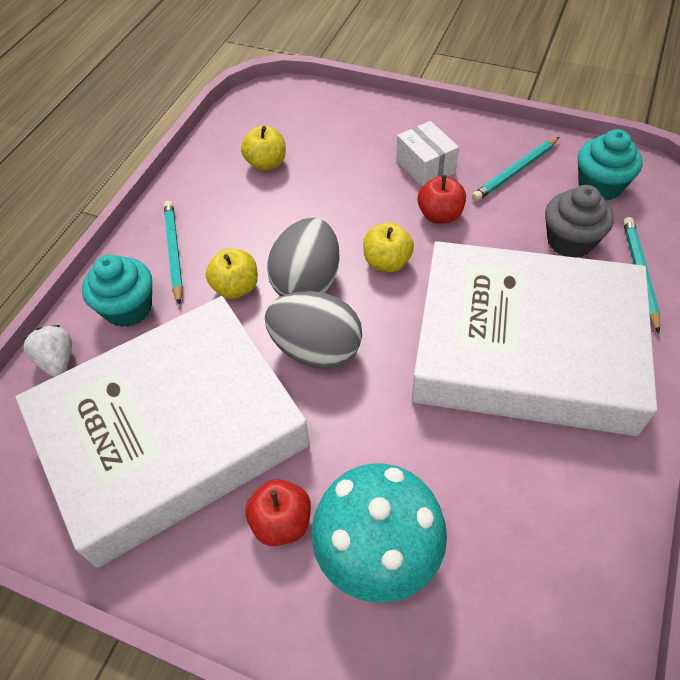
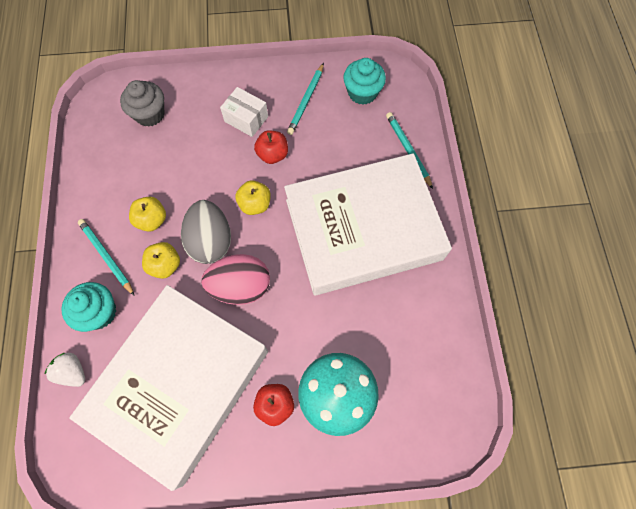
camera: 30 degrees left, 15 degrees up
(266, 163) = (134, 158): yellow apple -> yellow apple (152, 220)
(316, 349) = (240, 286): grey egg -> pink egg
(570, 241) = (360, 142): grey cupcake -> grey cupcake (150, 114)

